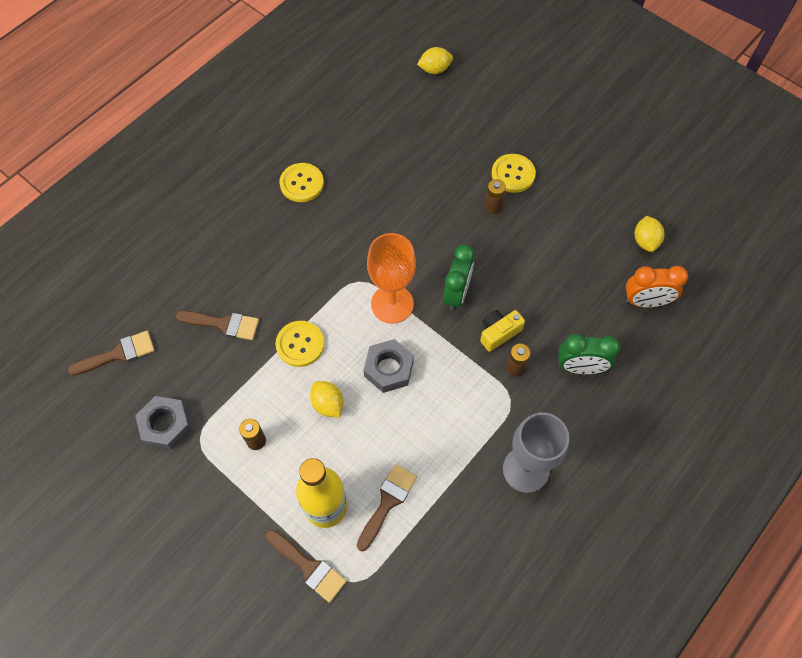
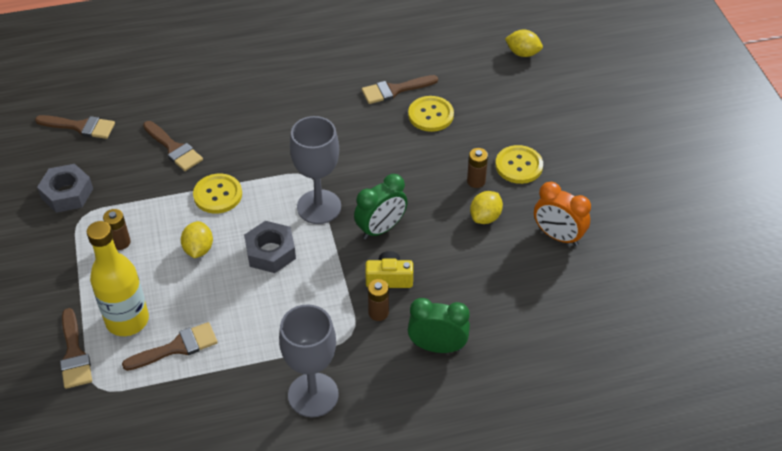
camera: 35 degrees right, 15 degrees down
(301, 183) = (328, 82): yellow button -> yellow button (430, 115)
(362, 160) = (394, 90): none -> brown brush
(392, 304) = (319, 207): orange goblet -> grey goblet
(580, 367) = (437, 347): green clock -> green clock turned 150 degrees clockwise
(645, 241) = (597, 282): yellow lemon -> yellow lemon (485, 217)
(645, 302) = (550, 330): orange clock -> orange clock (558, 236)

